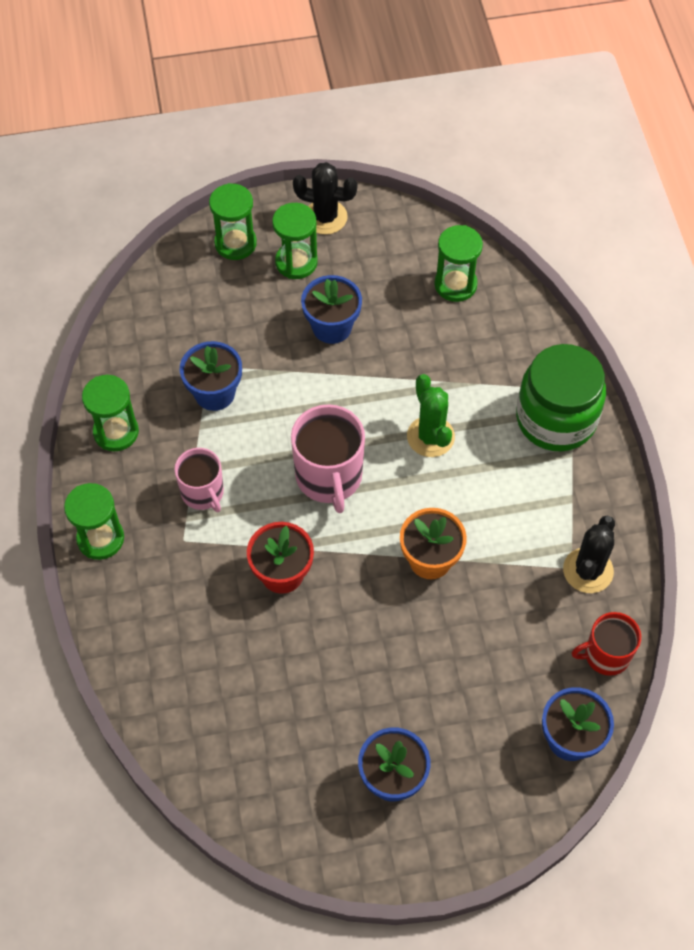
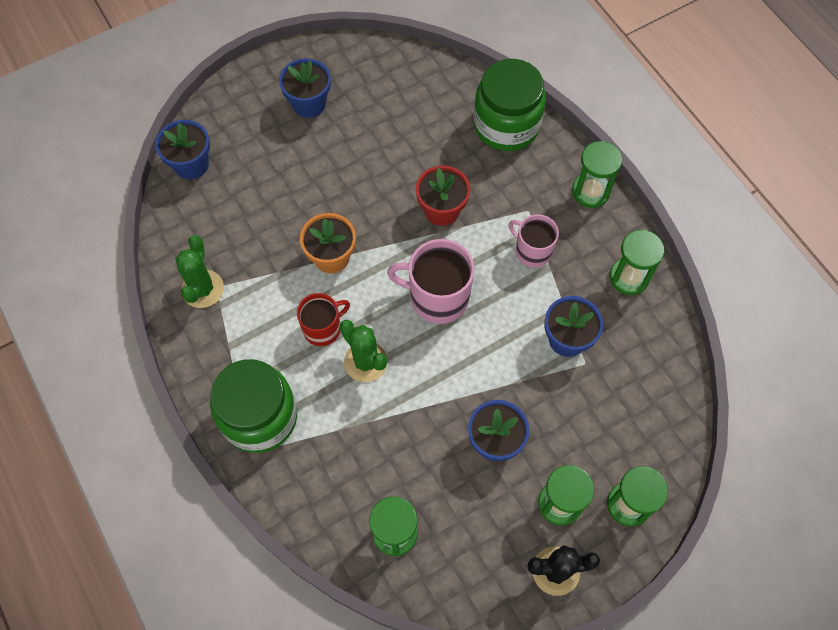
camera: 160 degrees right, 5 degrees up
(153, 657) = (506, 125): none -> green jar
(329, 477) = (437, 297): pink mug -> pink mug turned 45 degrees counterclockwise
(588, 570) = (202, 289): black cactus -> green cactus
(606, 655) = (176, 229): red mug -> red mug (323, 328)

